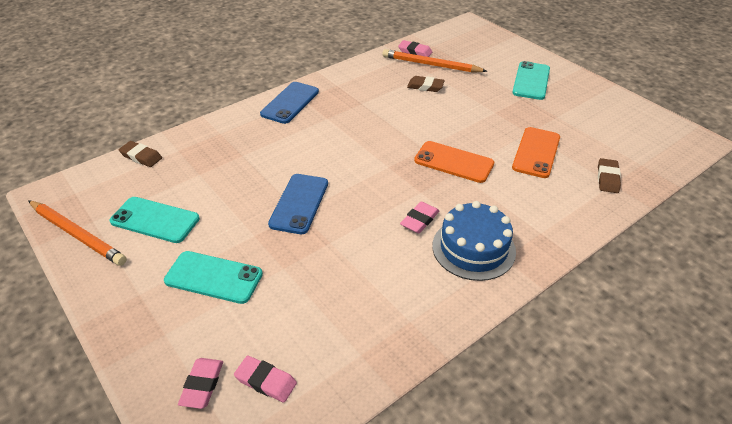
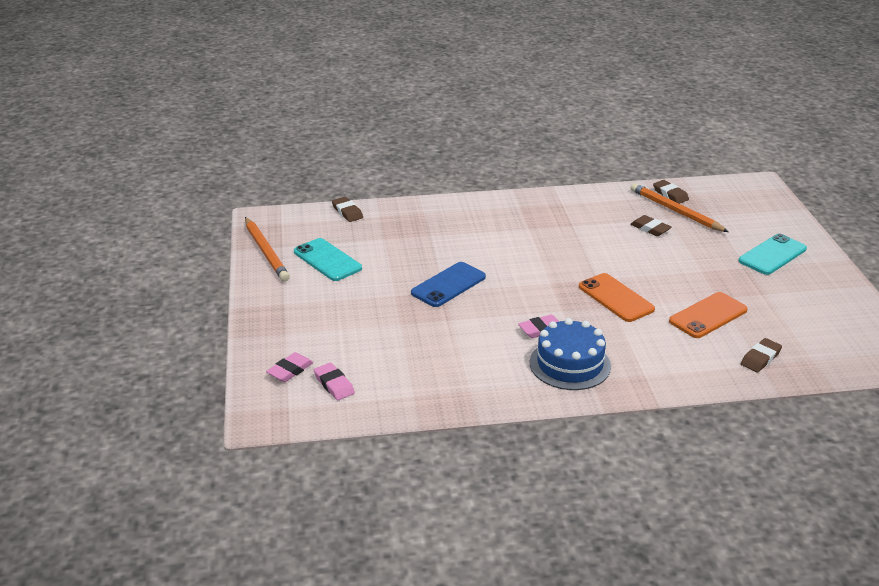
camera: 30 degrees right, 10 degrees down
(213, 277) = (343, 311): turquoise phone -> none
(290, 103) = (504, 206): blue phone -> none
(415, 51) = (670, 194): pink eraser -> brown eraser

